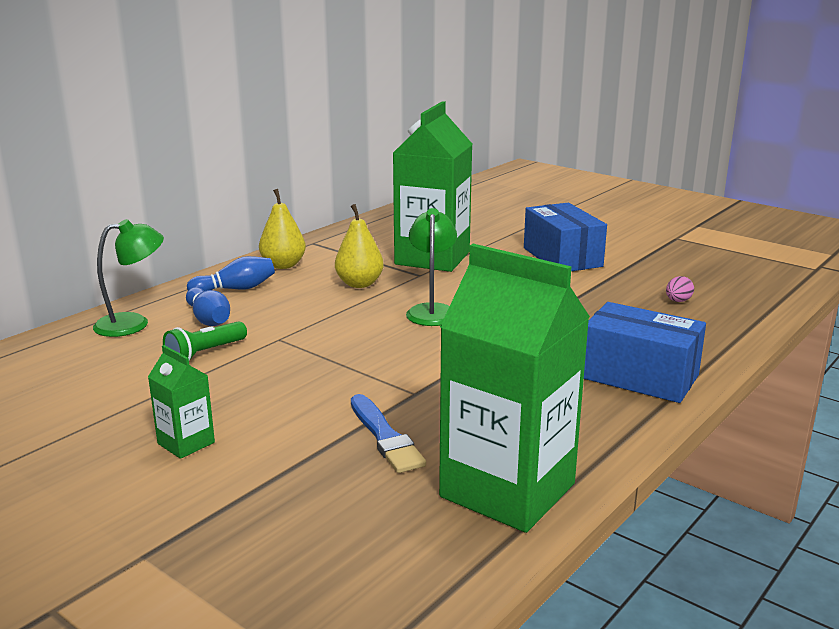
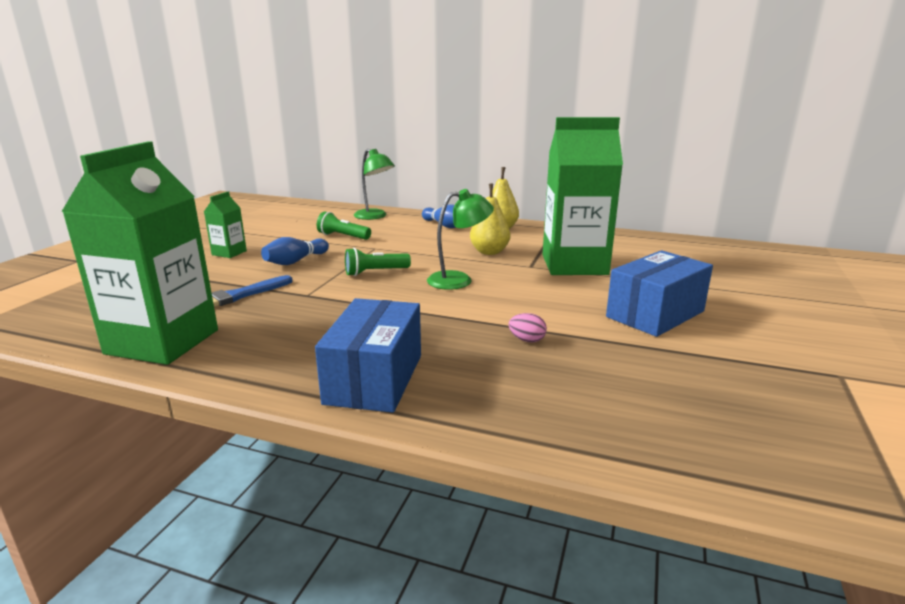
camera: 70 degrees right, 0 degrees up
(209, 319) = (392, 229): blue bowling pin -> blue bowling pin (295, 261)
(371, 348) = (375, 272): none -> green flashlight
(678, 301) = (601, 389): pink egg -> pink egg (527, 340)

